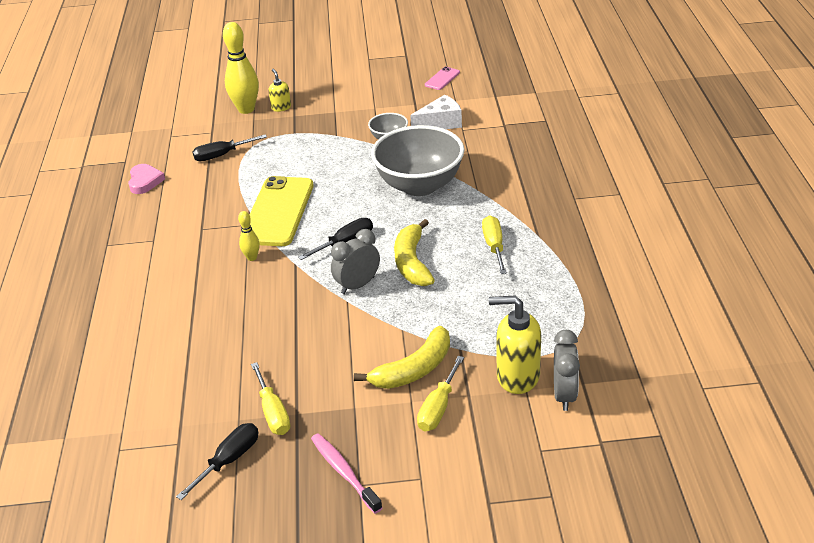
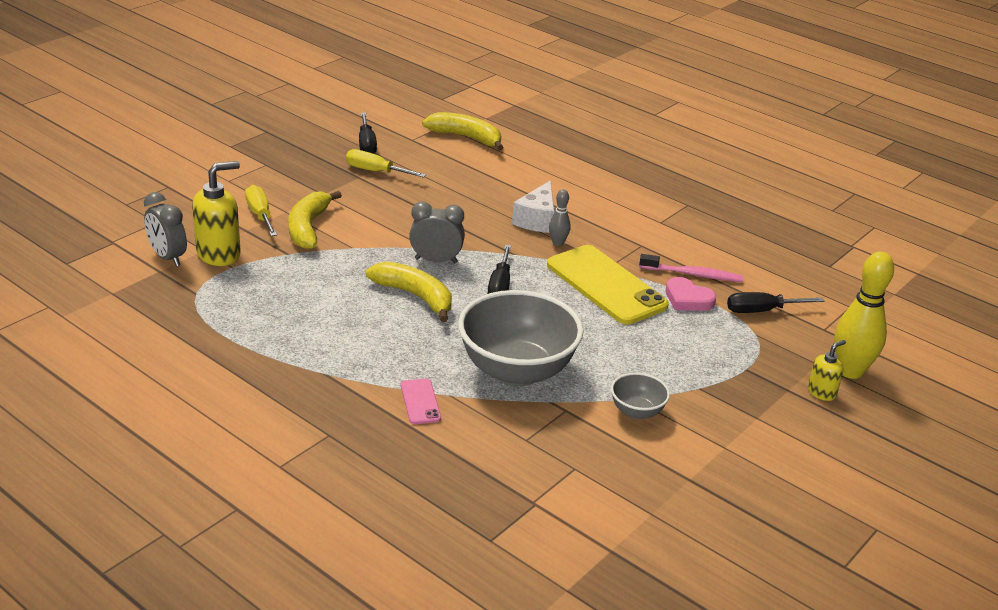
camera: 130 degrees right, 5 degrees down
(128, 416) = (466, 137): none -> yellow banana
(145, 181) = (771, 258): pink heart -> pink heart (687, 299)
(222, 155) = (762, 311): black screwdriver -> black screwdriver turned 120 degrees counterclockwise
(252, 257) = (558, 243): yellow bowling pin -> grey bowling pin
(281, 107) = (822, 392): yellow soap dispenser -> yellow soap dispenser turned 60 degrees counterclockwise
(344, 472) = (284, 165): pink toothbrush -> pink toothbrush (693, 274)
(357, 285) = (436, 260): grey clock -> grey clock turned 90 degrees counterclockwise
(440, 123) = (613, 463): white cheese -> white cheese (537, 220)
(442, 79) = (724, 544): pink phone -> pink phone (420, 402)
(494, 246) = (356, 343): yellow screwdriver -> none

